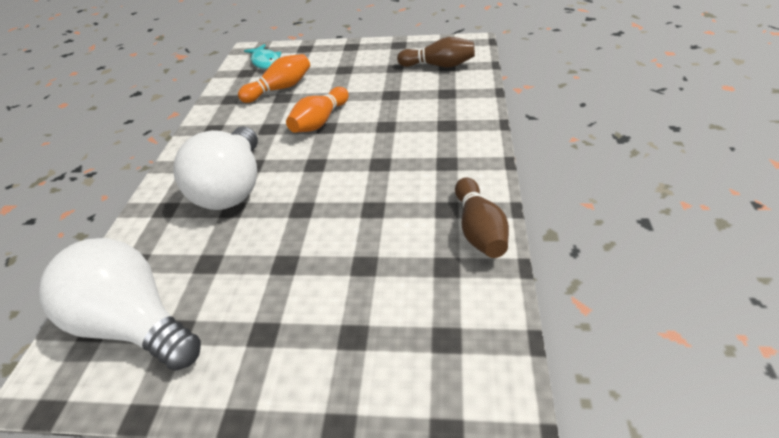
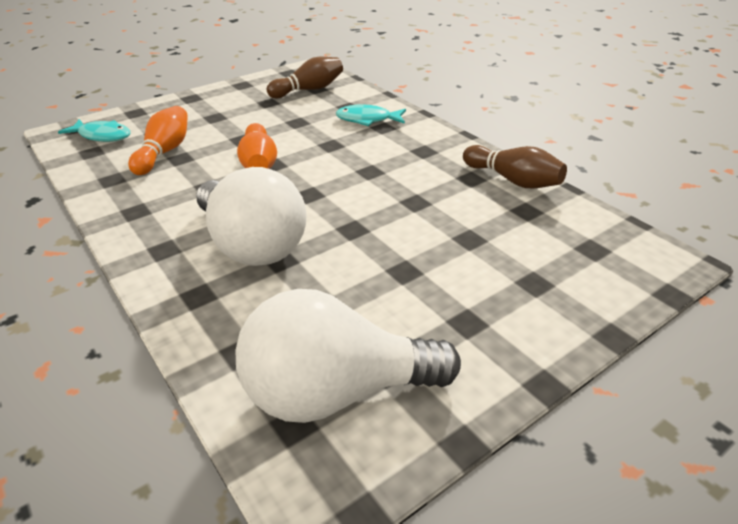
camera: 45 degrees left, 5 degrees down
(444, 112) = (367, 120): none -> turquoise fish

